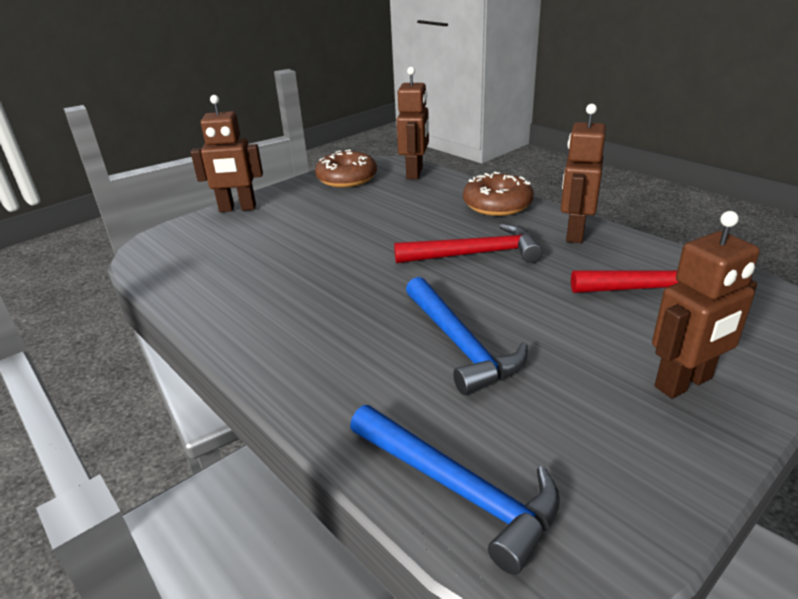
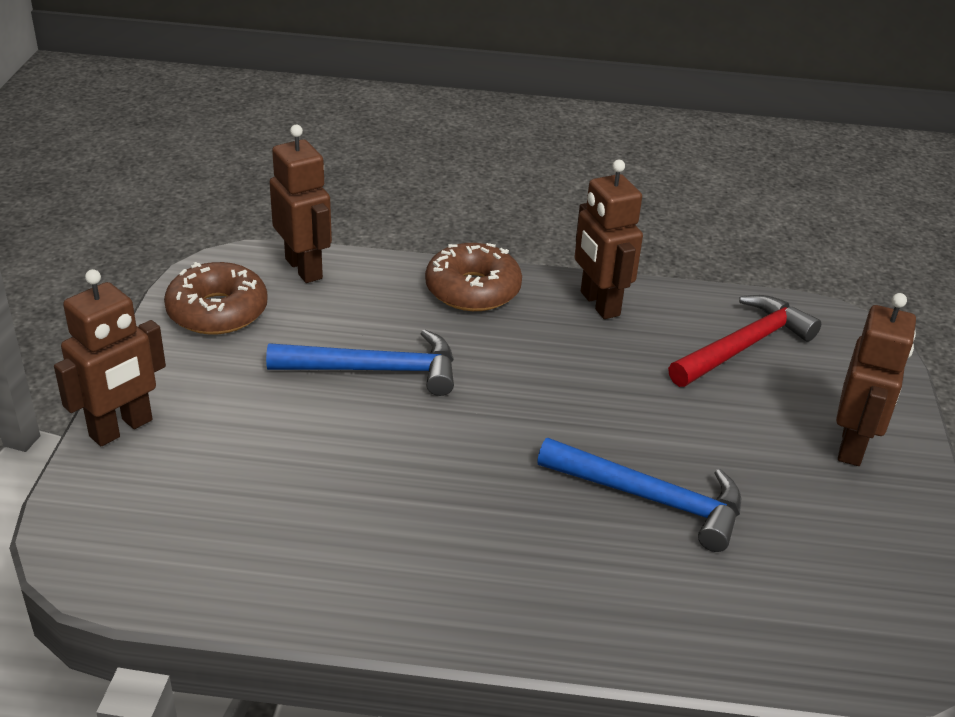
camera: 45 degrees left, 5 degrees up
(458, 489) = (810, 640): blue hammer -> blue hammer (375, 370)
(475, 254) = (534, 376): red hammer -> none

